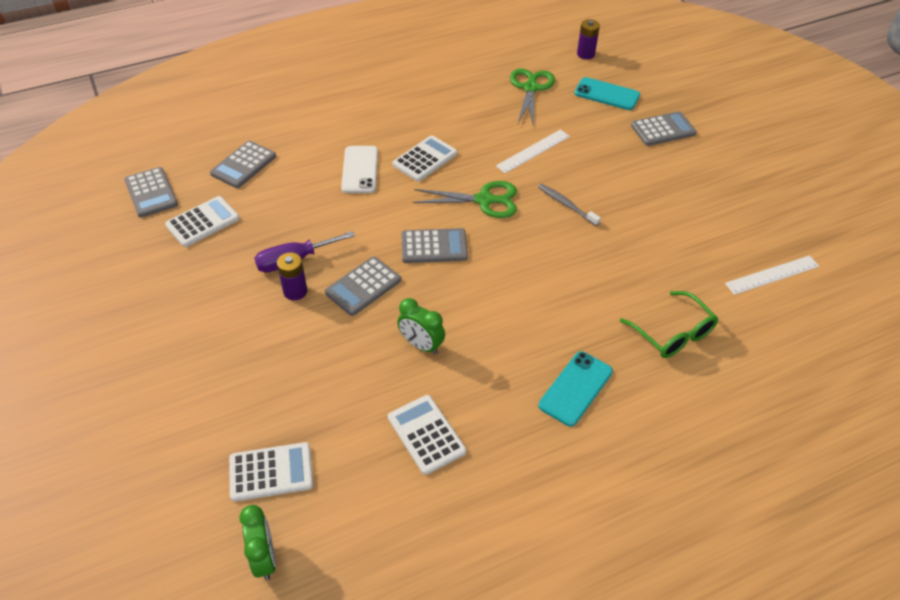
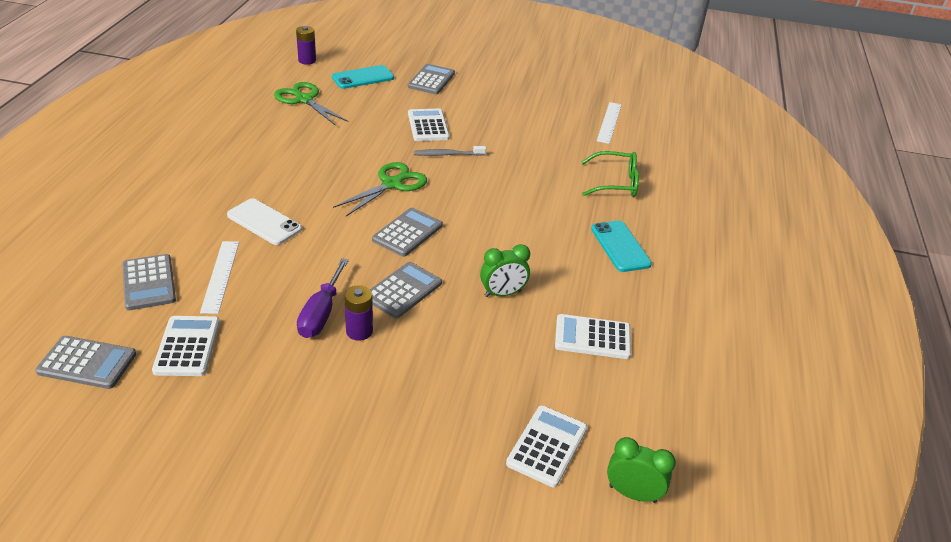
camera: 55 degrees left, 10 degrees down
(363, 286) = (403, 290): grey calculator -> grey calculator turned 135 degrees counterclockwise
(425, 159) = (304, 185): white calculator -> white calculator (428, 126)
(533, 151) = (372, 136): white ruler -> white ruler (220, 276)

